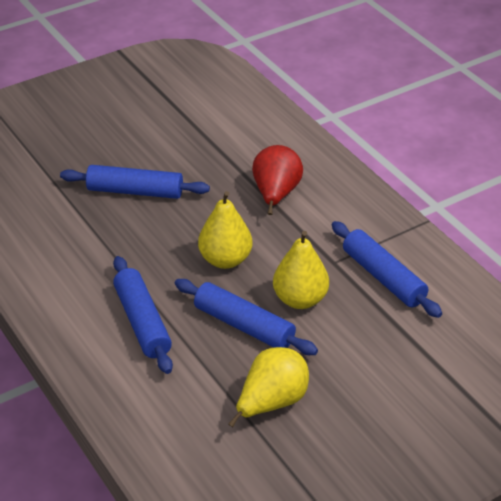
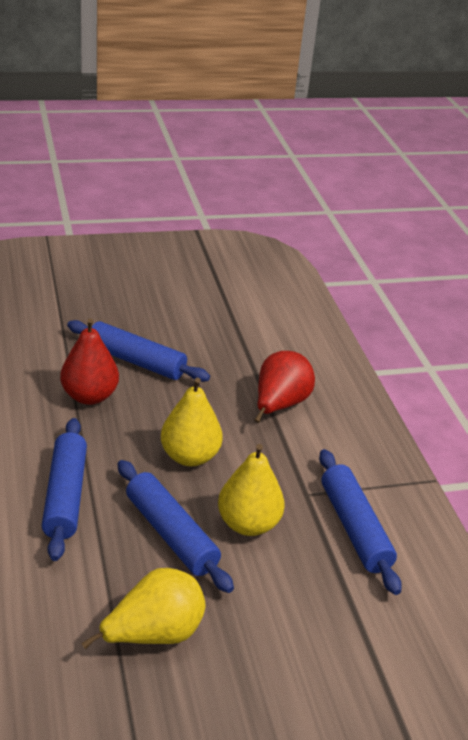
camera: 15 degrees right, 5 degrees down
(113, 234) = (89, 396): none -> red pear

